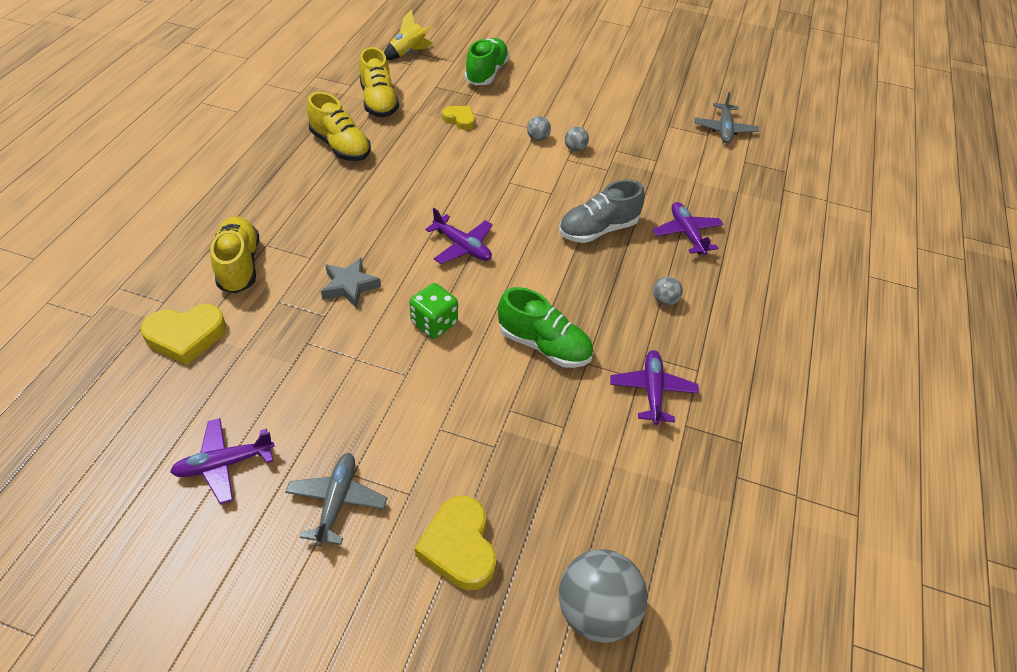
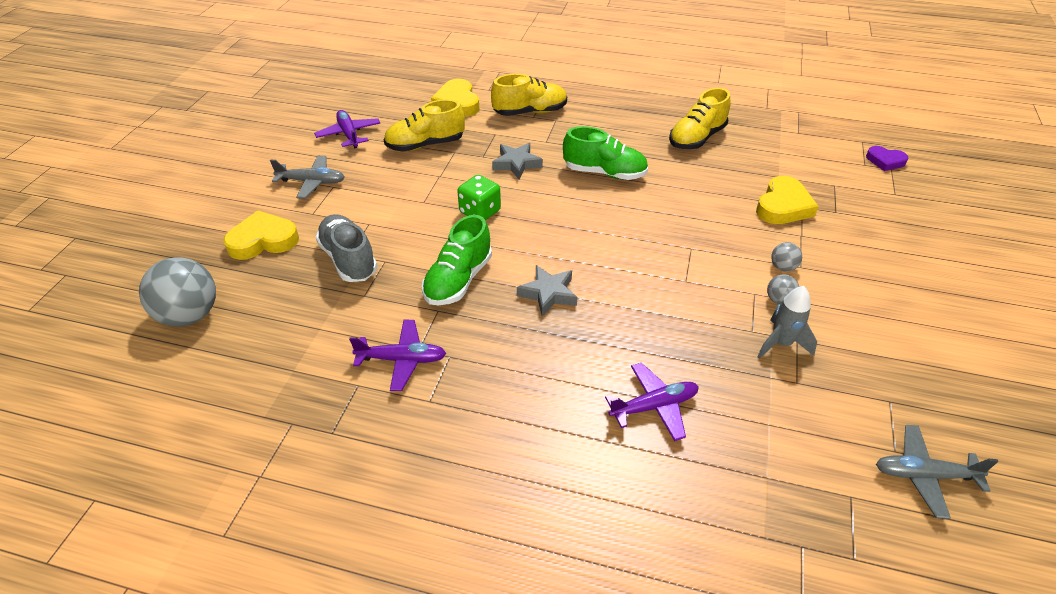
camera: 90 degrees right, 5 degrees down
(379, 102) = (780, 151): yellow shoe -> yellow shoe (425, 145)
(408, 53) = (885, 161): yellow rocket -> purple heart
(460, 119) = (783, 206): yellow heart -> yellow heart, size x1.62
(462, 246) = (580, 221): purple plane -> none
(486, 73) = (890, 220): green shoe -> green shoe (604, 173)
(565, 280) = (548, 294): none -> grey star
(598, 230) = (635, 320): grey shoe -> grey shoe (349, 259)
(620, 158) = (781, 343): none -> grey rocket
(664, 300) = (531, 377): grey ball -> none

